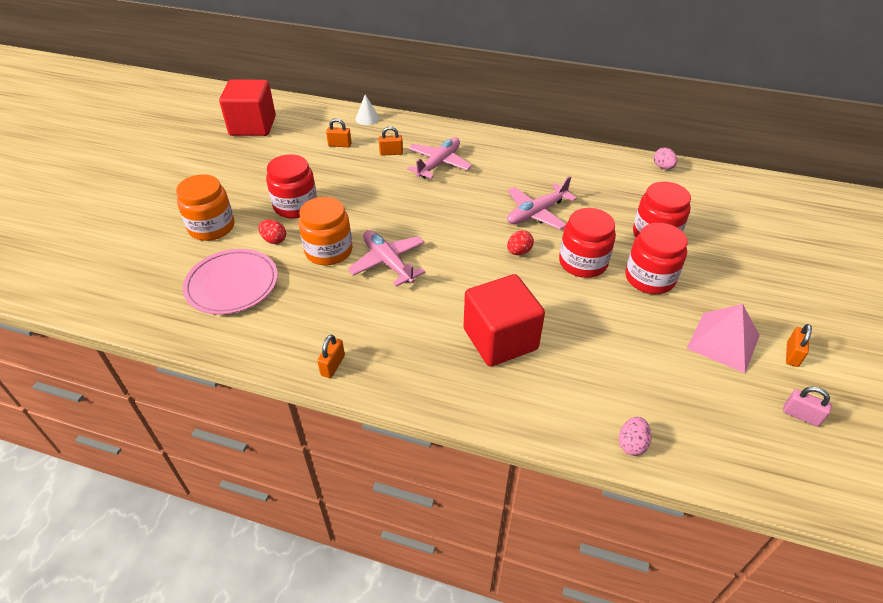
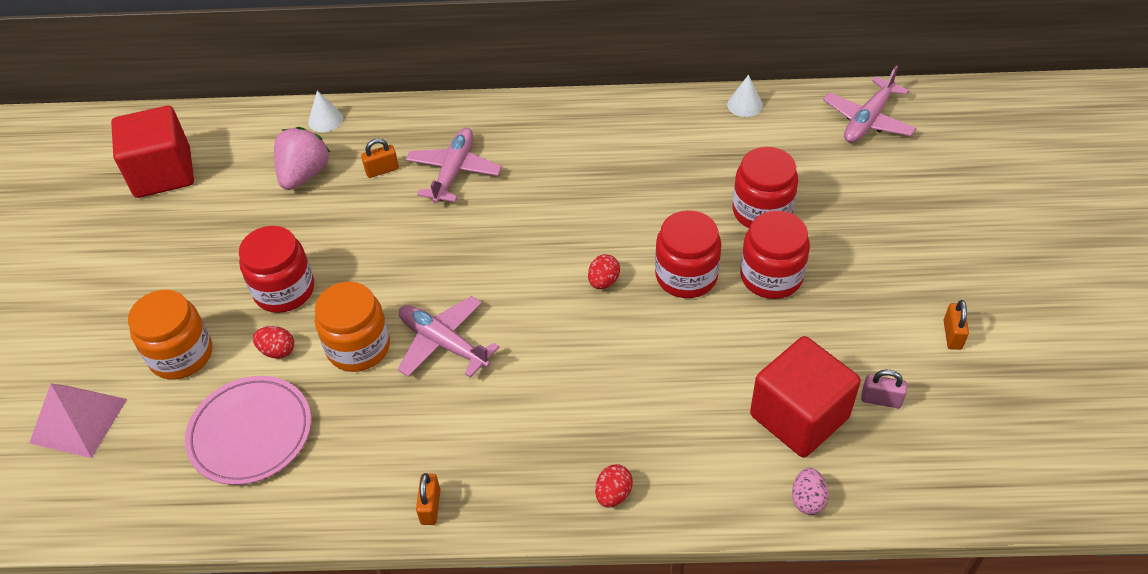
camera: 15 degrees left, 5 degrees up
(340, 145) = (304, 174): orange padlock -> pink strawberry
(473, 395) = (613, 494): none -> red egg
(500, 339) = (620, 411): red cube -> red cube (799, 416)
(536, 213) = (607, 217): pink plane -> pink plane (867, 120)
(663, 167) = (745, 104): pink egg -> white cone
(723, 341) = (874, 339): pink pyramid -> pink pyramid (78, 420)
(801, 415) = (976, 409): pink padlock -> pink padlock (881, 400)

